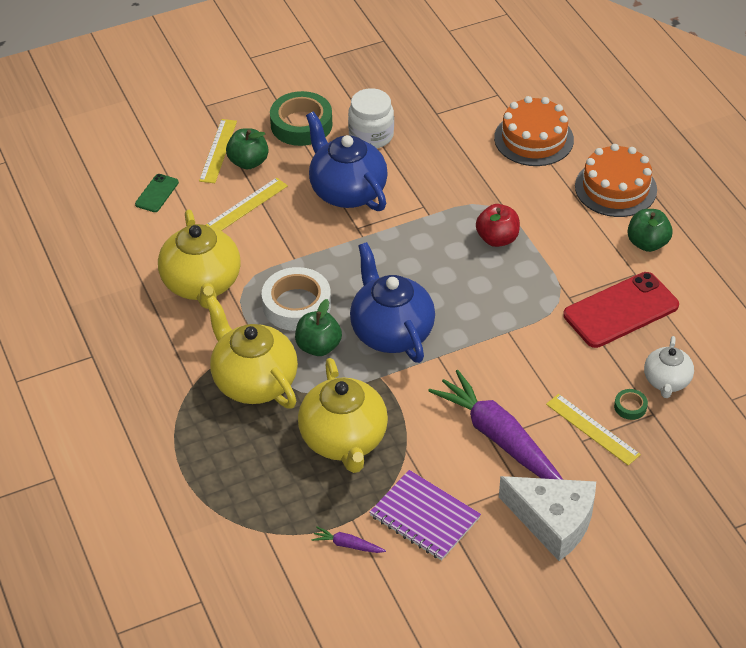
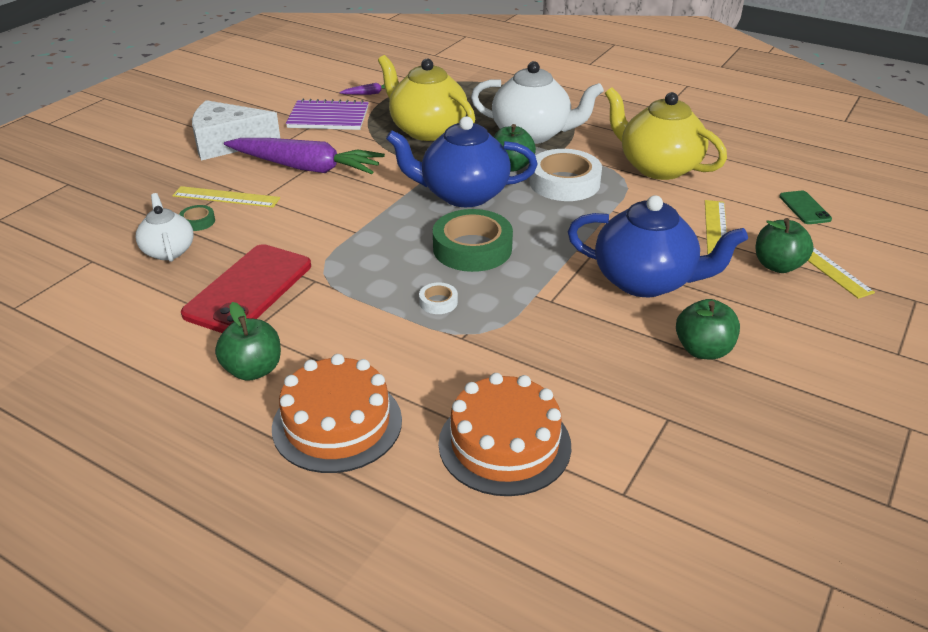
camera: 145 degrees right, 10 degrees down
(254, 381) = (532, 134): yellow teapot -> white teapot
(301, 124) = (792, 326): green tape -> green tape (472, 248)
(371, 136) = (703, 350): white jar -> green apple
(391, 332) = (463, 194): blue teapot -> blue teapot turned 150 degrees clockwise
(497, 239) = (438, 302): red apple -> white tape

